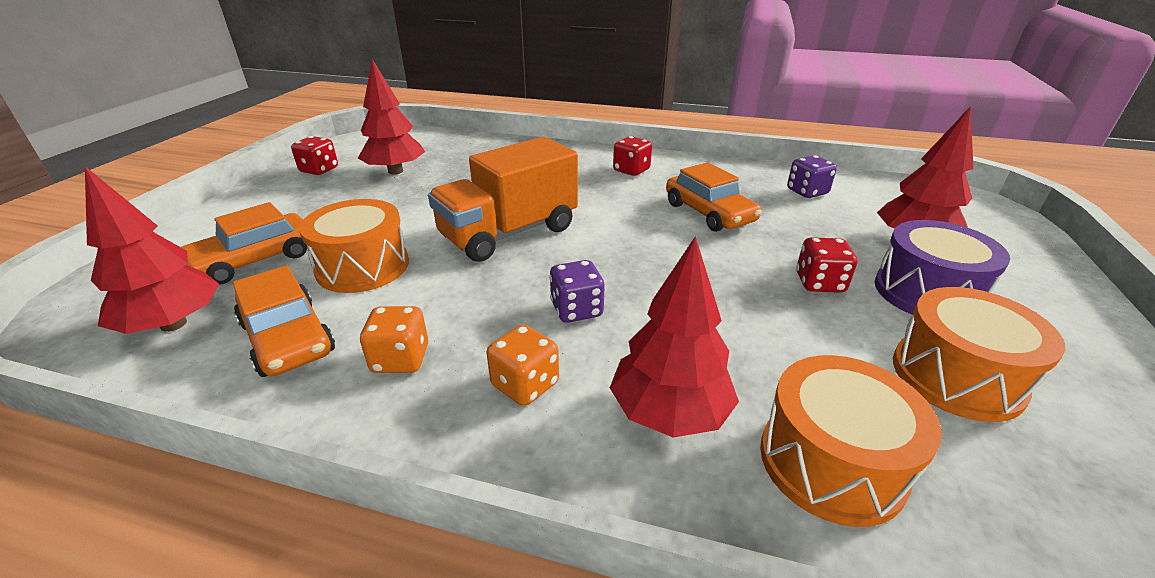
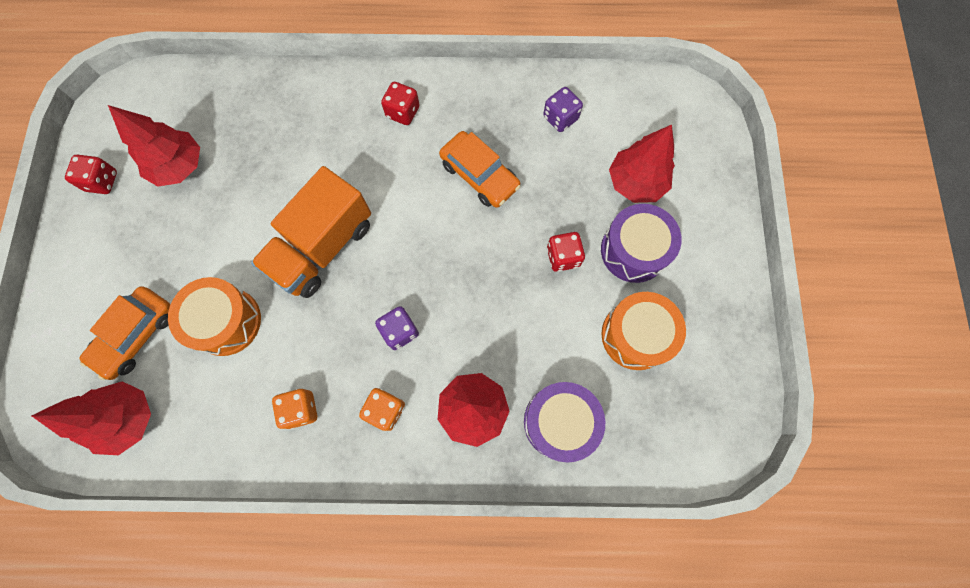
camera: 15 degrees left, 40 degrees up
(288, 338) = (216, 410): orange car -> none
(831, 462) = (559, 422): orange drum -> purple drum

